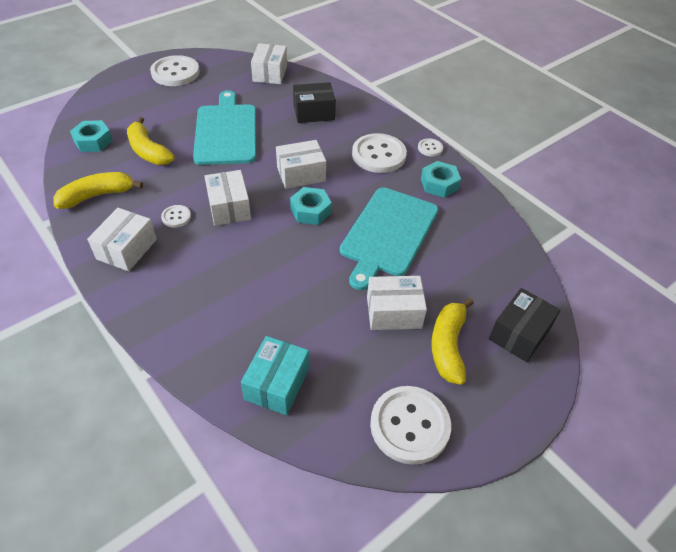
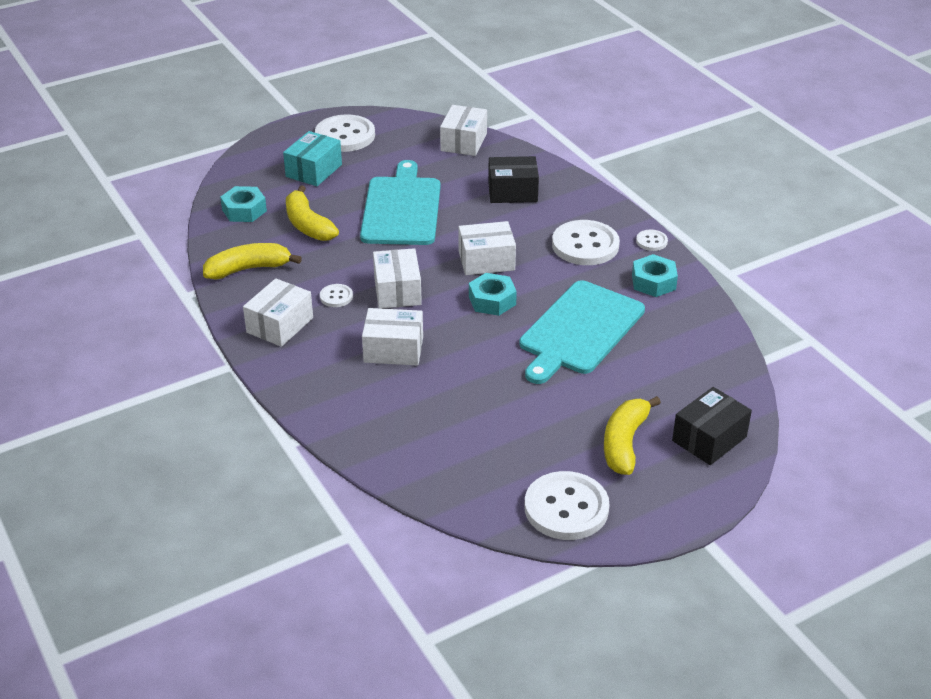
camera: 10 degrees right, 10 degrees down
(277, 384) = (432, 461): turquoise box -> turquoise box (314, 170)
(394, 312) = (570, 407): white box -> white box (393, 349)

